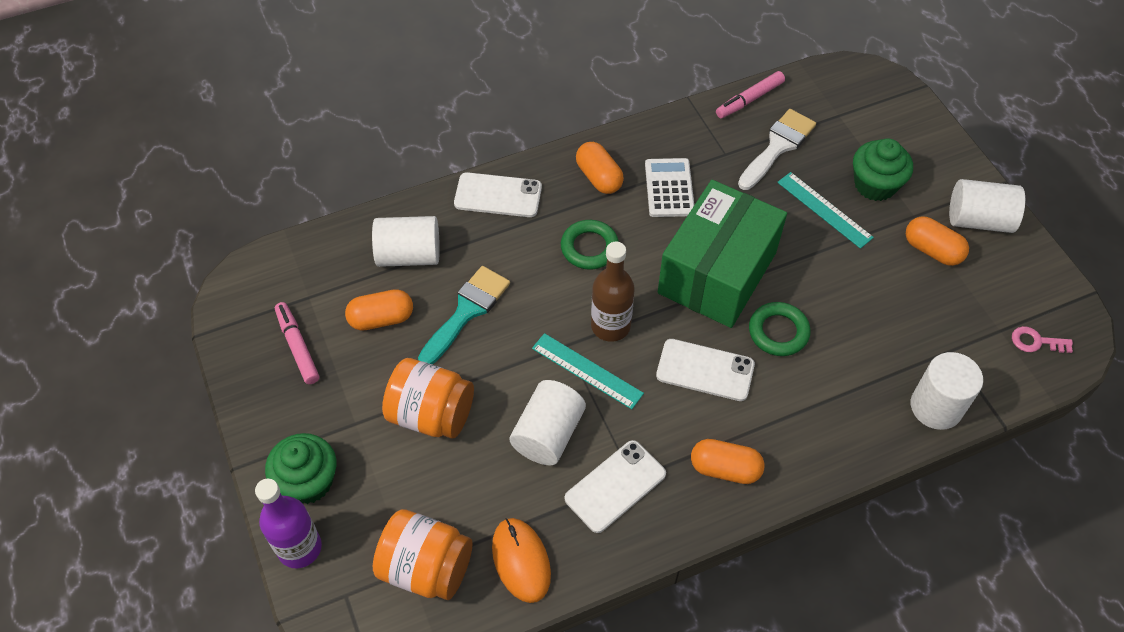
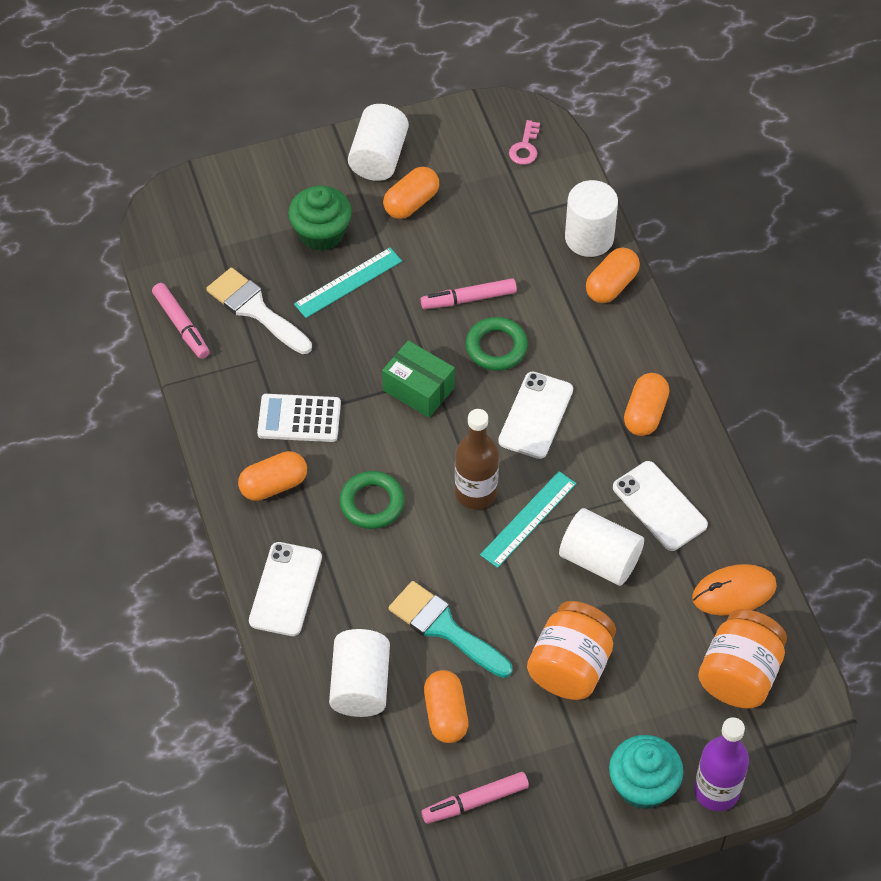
camera: 85 degrees left, 0 degrees up
(308, 481) = (643, 785): green cupcake -> turquoise cupcake
(717, 273) = (418, 389): green box -> green box, size x0.51
(830, 305) = (468, 299): none -> pink marker
(880, 430) = (611, 285): none -> orange capsule

